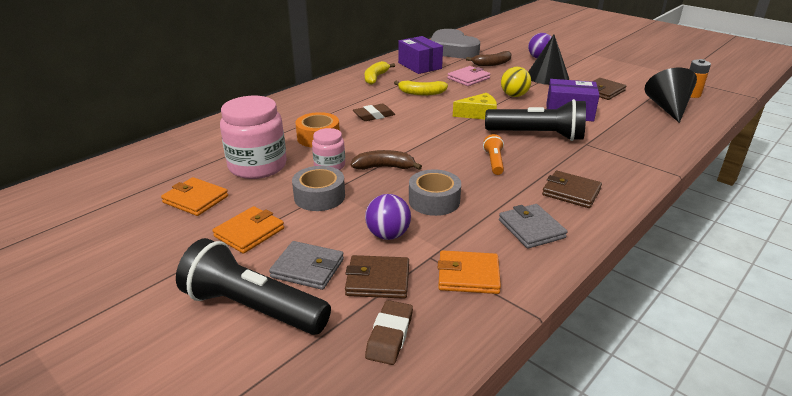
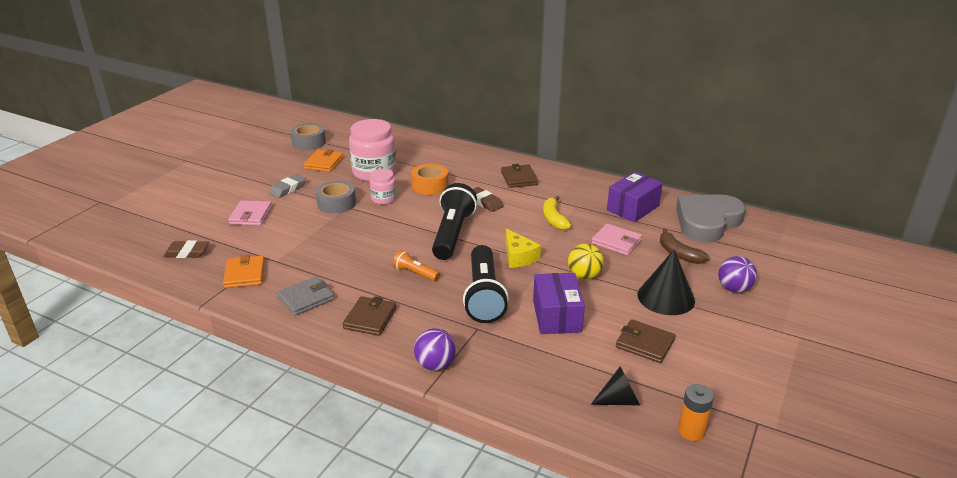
camera: 75 degrees right, 0 degrees up
(249, 232) = (288, 189): orange wallet -> grey eraser
(253, 308) = (214, 207): black flashlight -> black flashlight (452, 234)
(307, 268) = (251, 215): grey wallet -> pink wallet
(375, 78) = (578, 189): yellow banana -> none
(378, 280) = (239, 241): brown wallet -> brown wallet (519, 178)
(384, 167) = (388, 221): brown banana -> none
(388, 235) = (290, 237): purple ball -> purple ball (435, 365)
(434, 201) = (340, 250): grey tape -> grey tape (309, 142)
(494, 162) = (415, 273): orange flashlight -> orange flashlight turned 135 degrees counterclockwise
(667, 108) = (619, 400): black cone -> black cone, size x0.63

